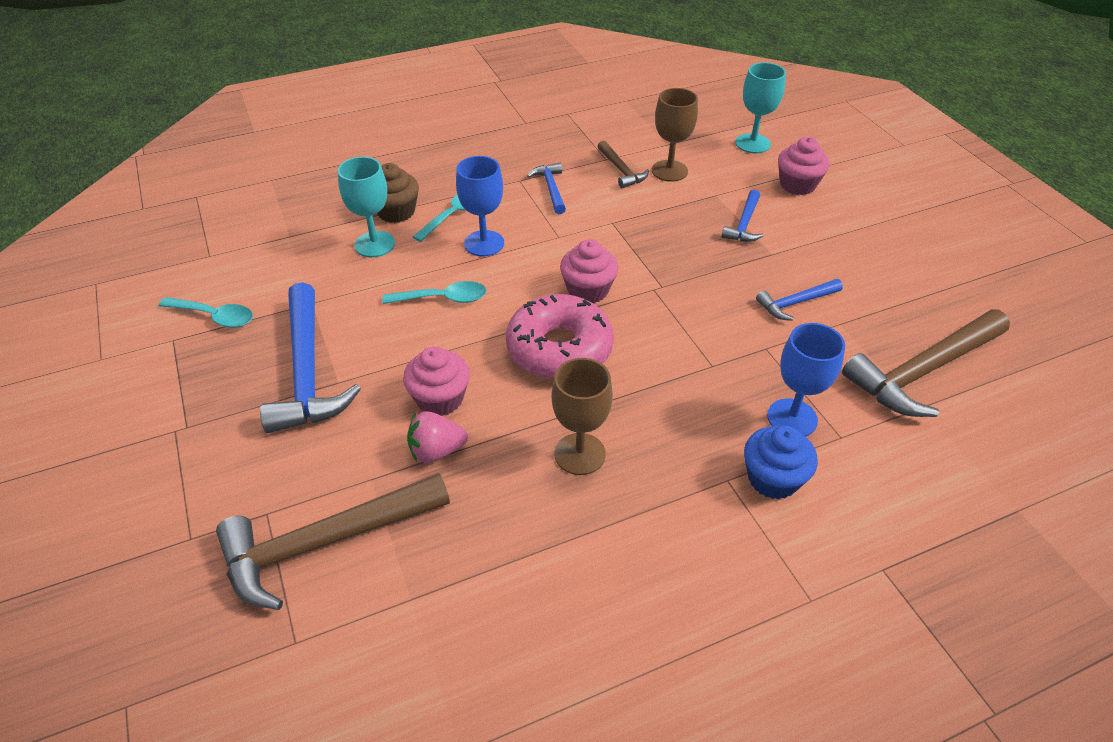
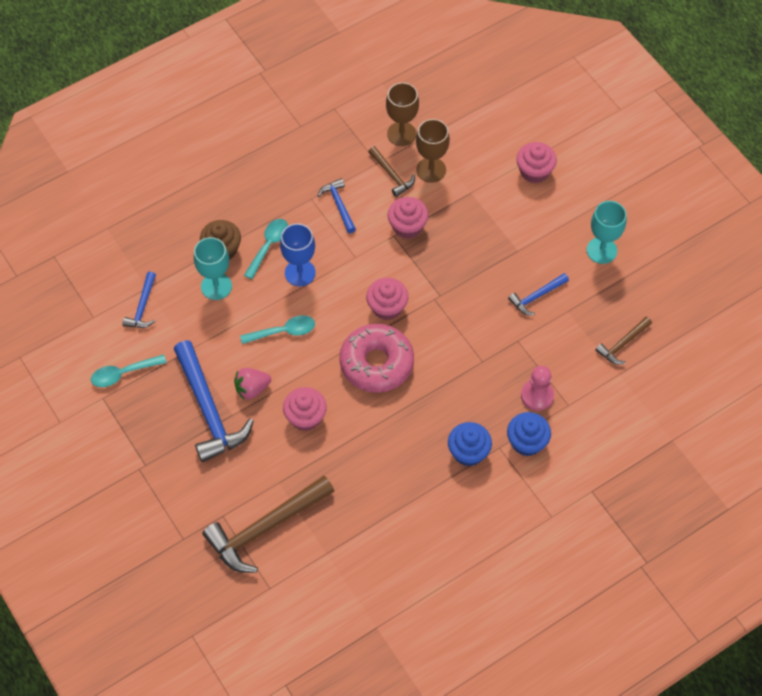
camera: 10 degrees left, 15 degrees up
(214, 316) = (123, 373): turquoise spoon -> turquoise spoon turned 150 degrees clockwise
(436, 451) = (314, 456): pink strawberry -> pink strawberry (252, 389)
(580, 454) = (405, 444): brown goblet -> brown goblet (401, 134)
(631, 216) = (407, 226): none -> pink cupcake
(677, 479) = (468, 452): none -> blue cupcake
(744, 224) = (495, 222): blue hammer -> blue hammer (143, 306)
(752, 143) = (496, 126): turquoise goblet -> turquoise goblet (601, 250)
(792, 418) = (537, 395): blue goblet -> pink pawn
(923, 371) = (623, 344): brown hammer -> brown hammer, size x0.51

